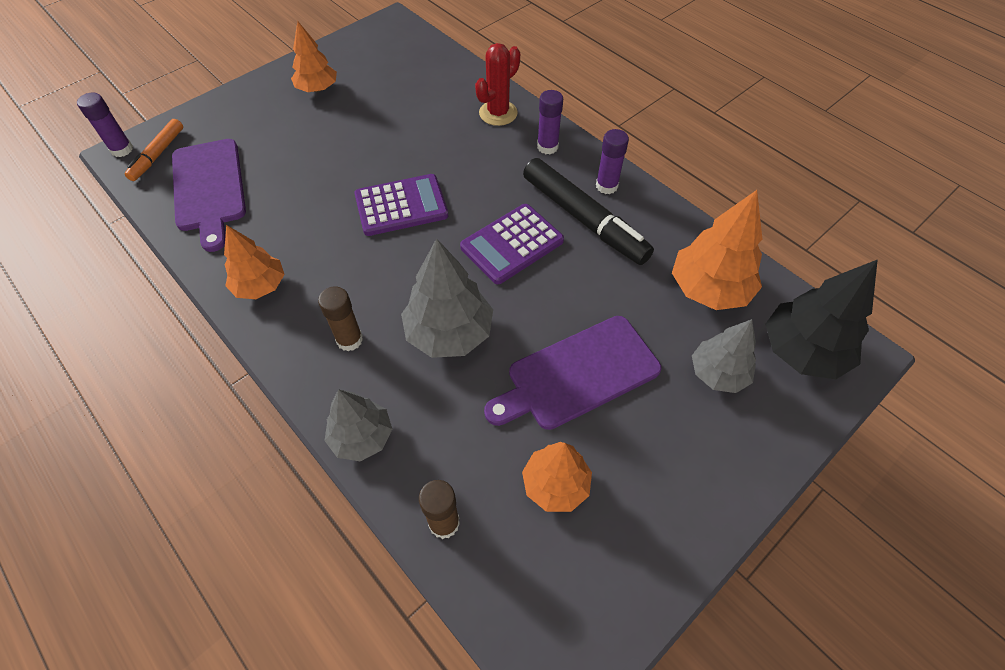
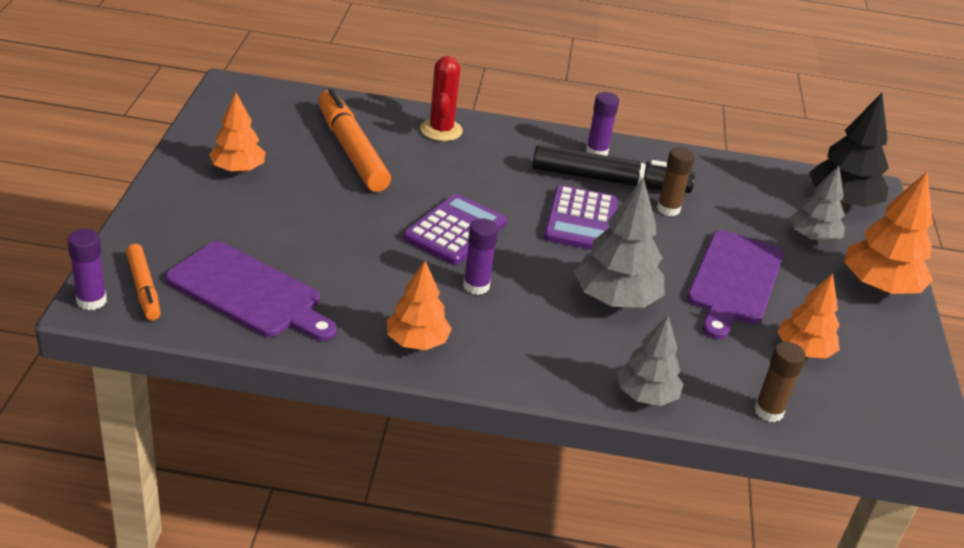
camera: 45 degrees left, 20 degrees down
(349, 340) = (548, 341): brown glue stick -> brown glue stick (668, 209)
(410, 104) = (351, 150): none -> orange marker
(547, 147) = (516, 141): purple glue stick -> purple glue stick (476, 286)
(709, 289) = (747, 190): orange tree -> orange tree (880, 286)

